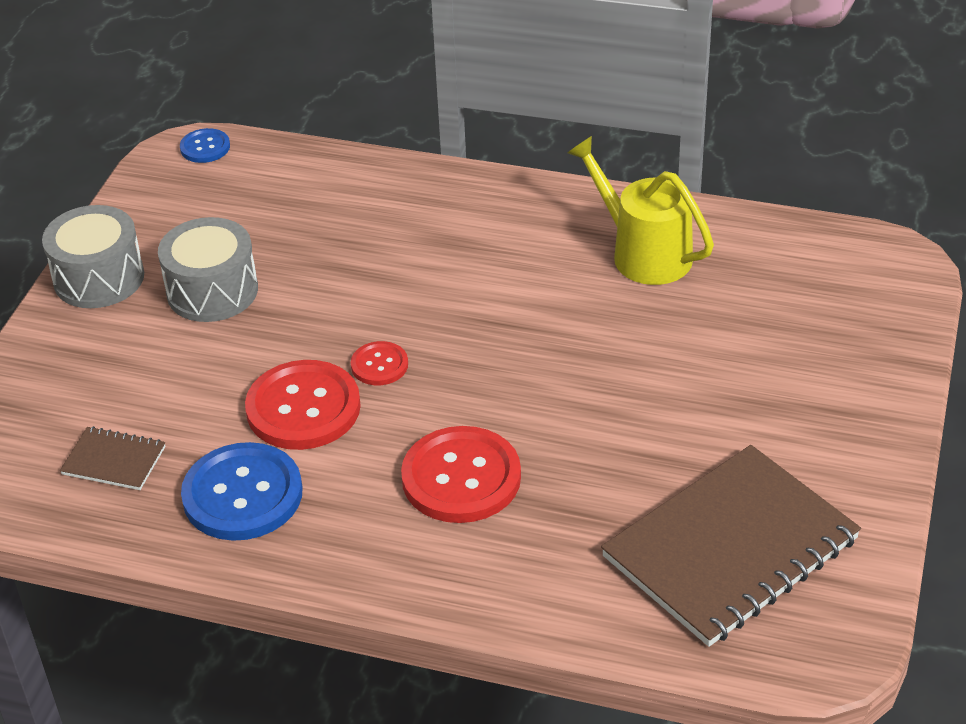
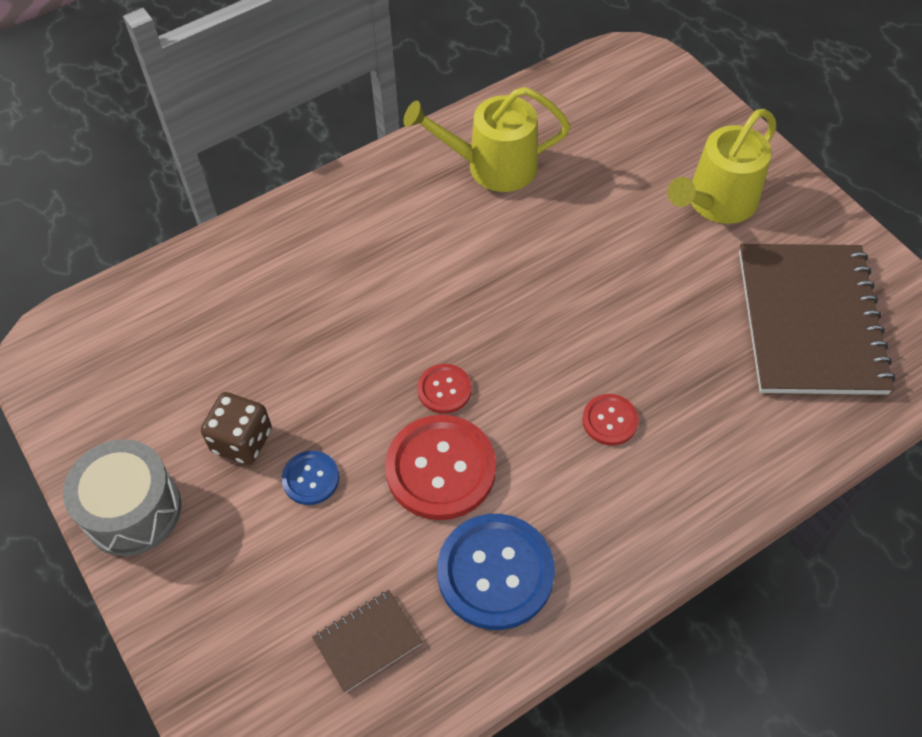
camera: 50 degrees left, 15 degrees up
(205, 147) = (61, 331): blue button -> blue button (310, 478)
(212, 291) = (242, 440): grey drum -> brown dice
(461, 478) = (610, 420): red button -> red button, size x0.51
(792, 410) = (717, 202): none -> yellow watering can

